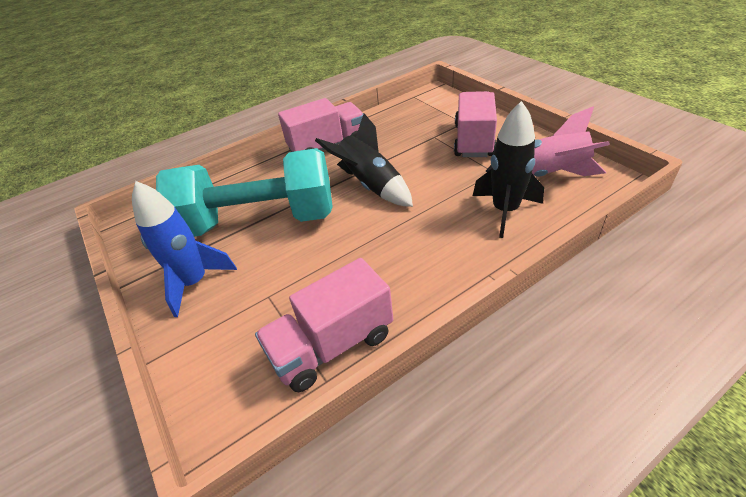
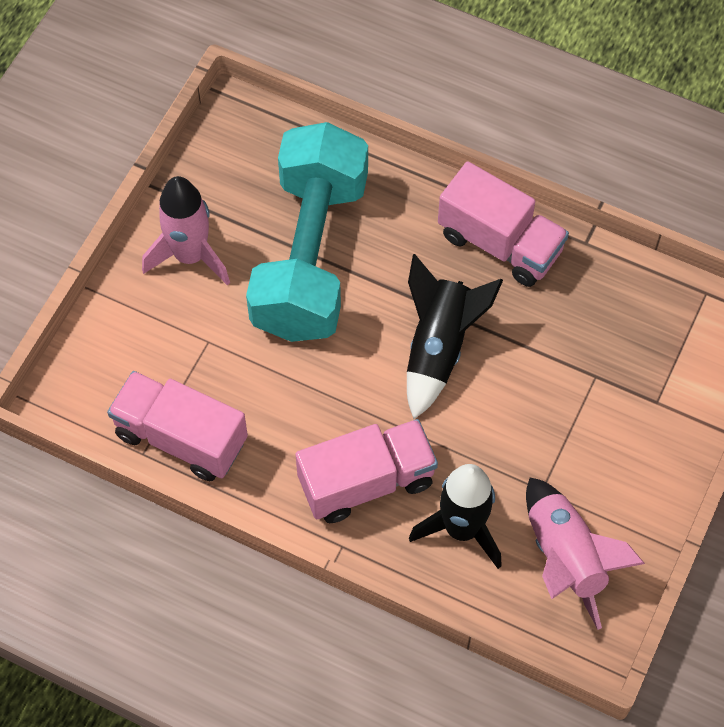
camera: 55 degrees right, 20 degrees up
(195, 282) = (190, 256): blue rocket -> pink rocket
(259, 221) = (310, 256): turquoise dumbbell -> turquoise dumbbell turned 45 degrees clockwise
(473, 140) = (609, 435): pink truck -> pink truck (366, 481)

